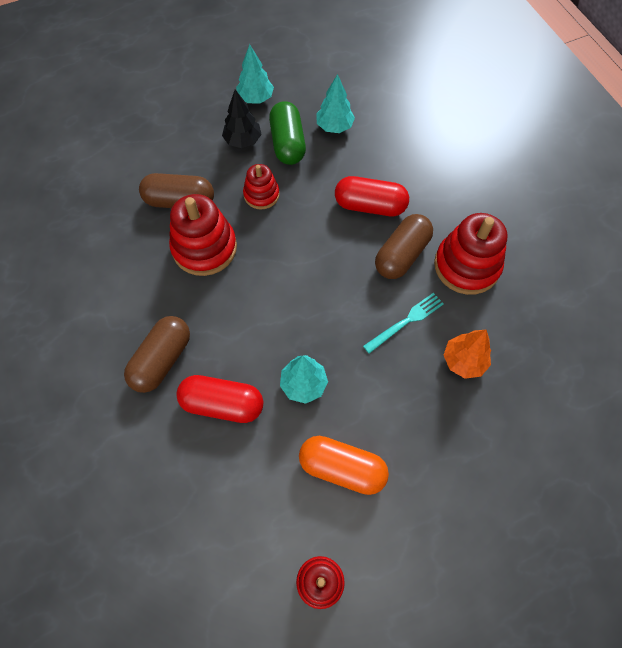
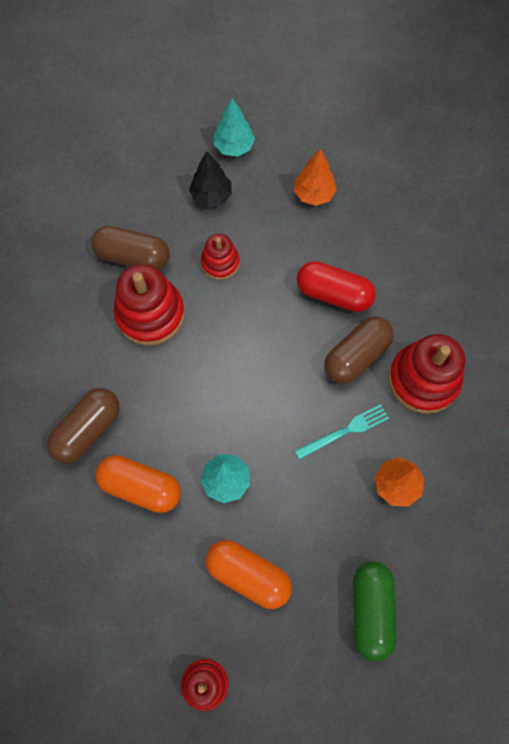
camera: 10 degrees right, 5 degrees up
(222, 404) = (141, 487): red capsule -> orange capsule
(287, 143) = (259, 206): green capsule -> green capsule (371, 610)
(334, 126) = (313, 194): turquoise tree -> orange tree

